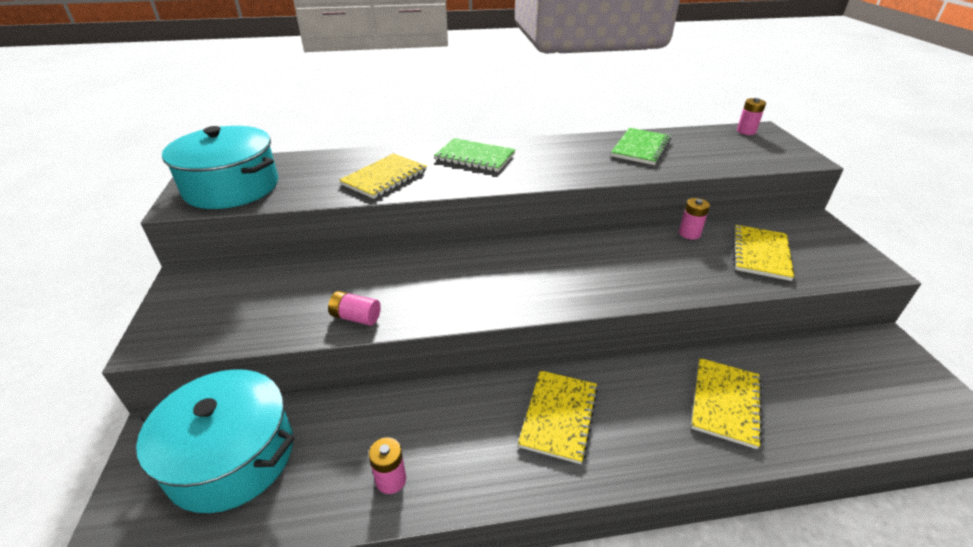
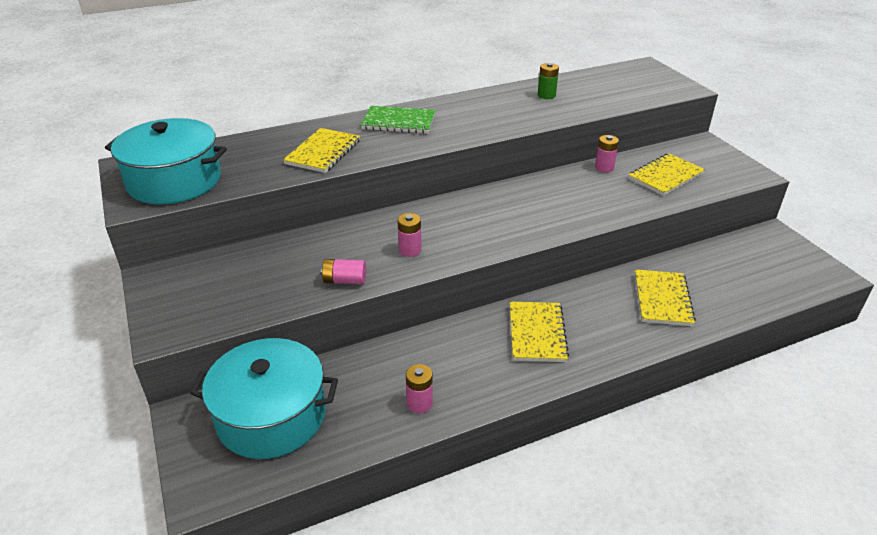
camera: 15 degrees left, 0 degrees up
(641, 148) = (546, 95): green notebook -> green battery
(746, 131) = (632, 69): pink battery -> pink battery (410, 250)
(760, 254) = (665, 176): yellow notebook -> yellow notebook turned 45 degrees clockwise

